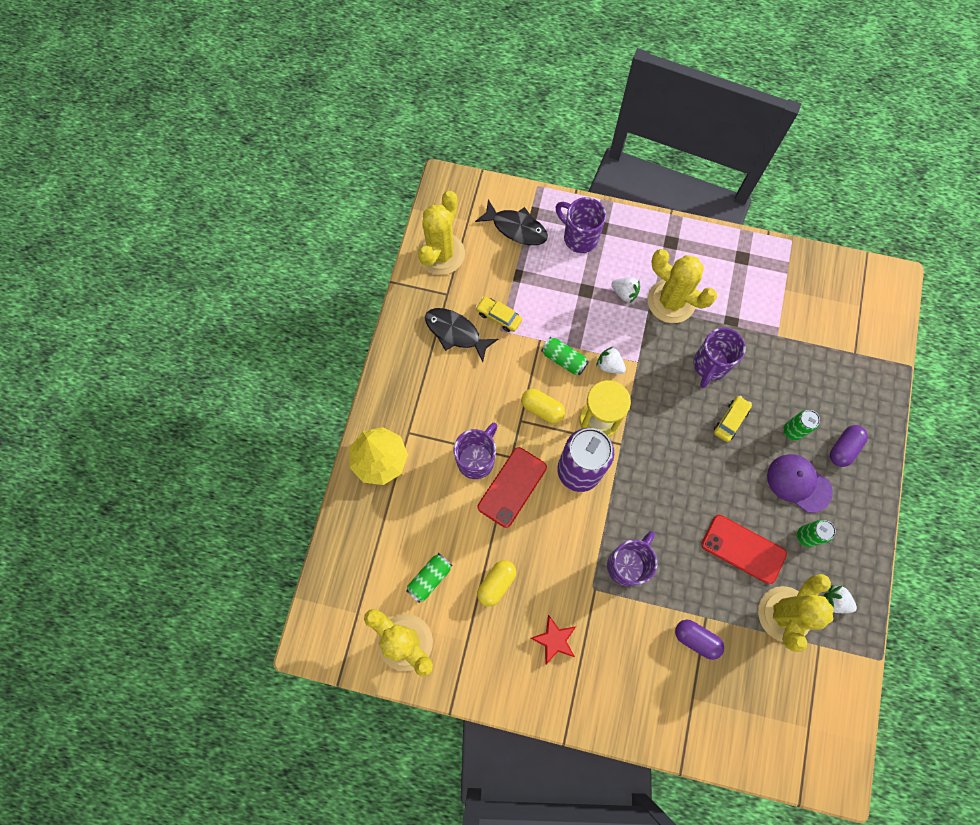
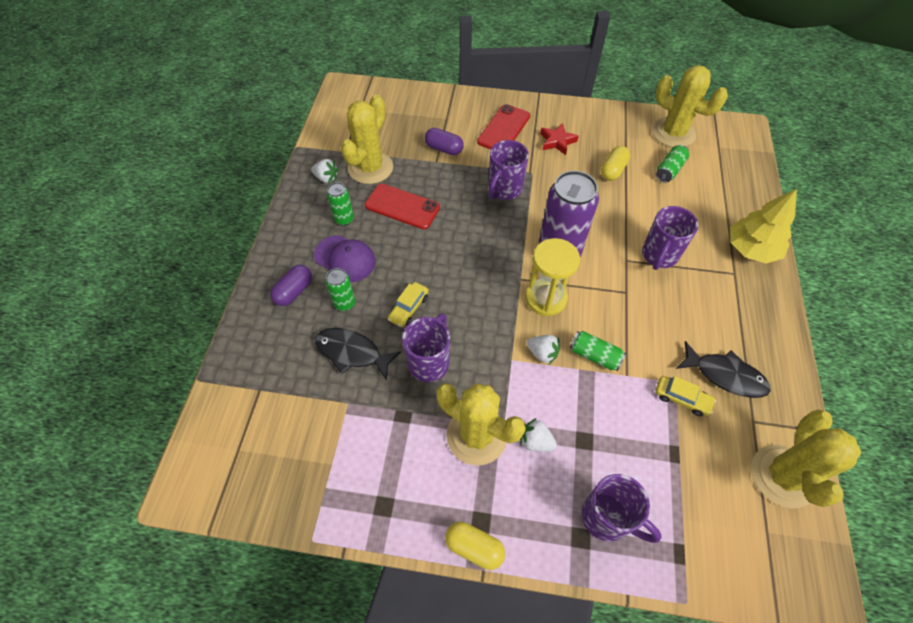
camera: 175 degrees right, 15 degrees down
(512, 487) = (618, 236): red phone -> red phone (504, 129)
(516, 228) = (696, 525): black fish -> black fish (352, 352)
(542, 409) = (606, 304): yellow capsule -> yellow capsule (474, 547)

